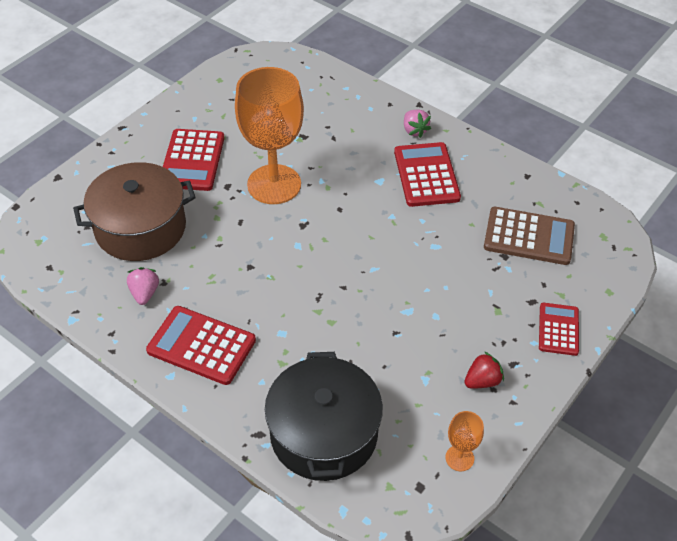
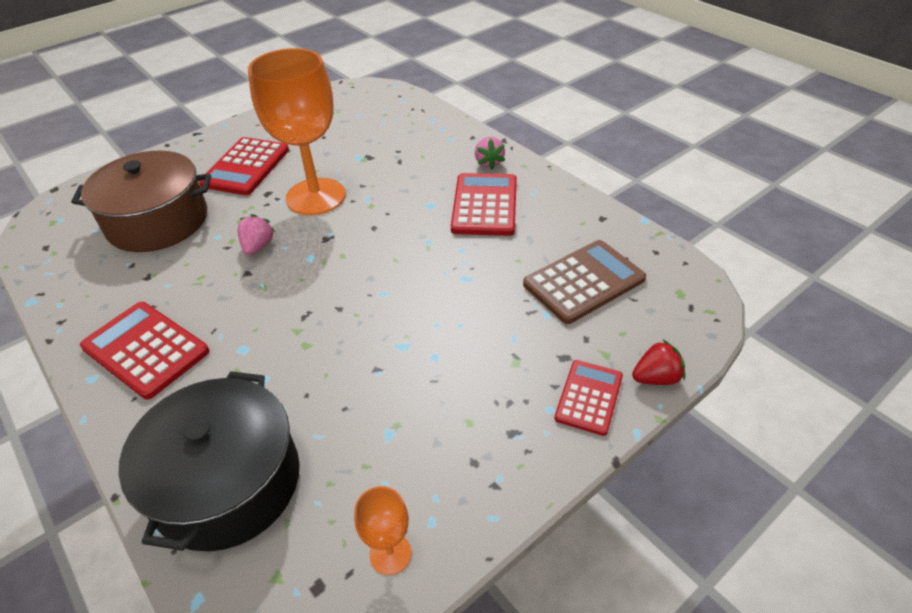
camera: 15 degrees right, 5 degrees down
(145, 293) = (121, 285): pink strawberry -> pink strawberry (258, 246)
(482, 381) = (463, 449): red strawberry -> red strawberry (656, 378)
(529, 236) = (584, 282): brown calculator -> brown calculator turned 60 degrees counterclockwise

